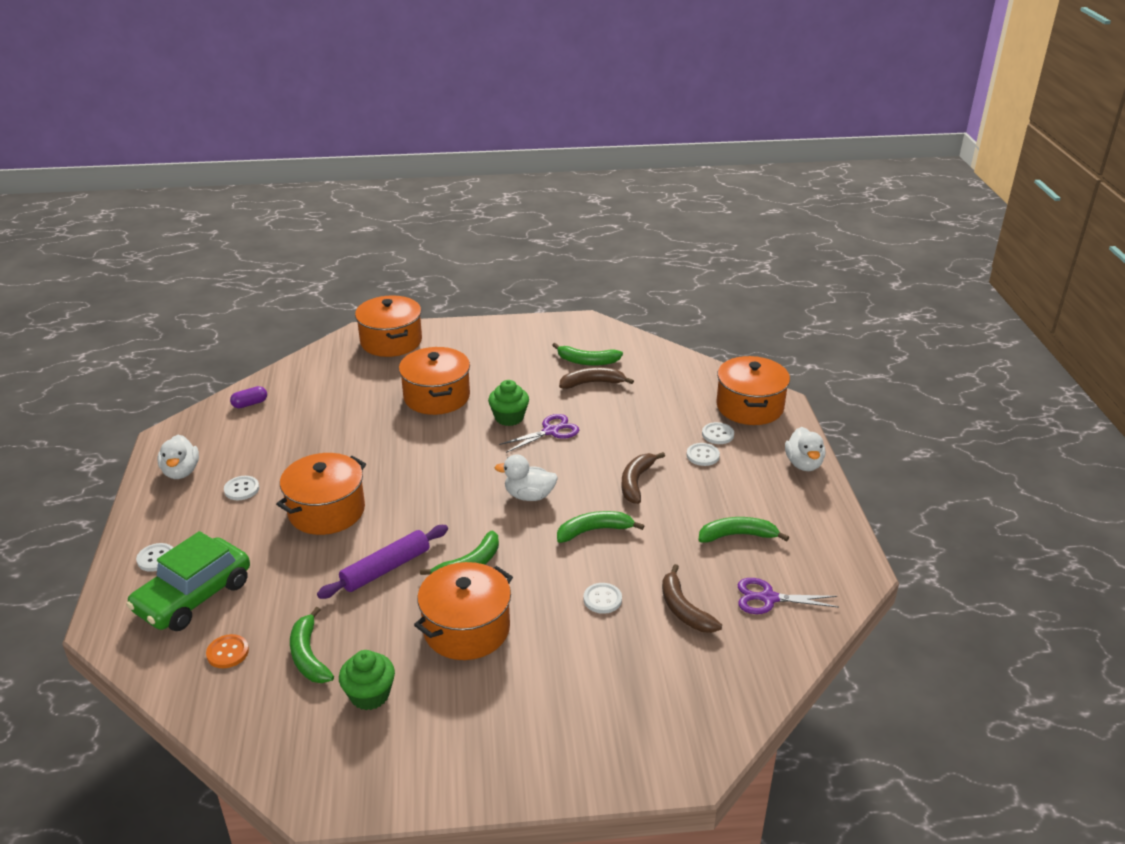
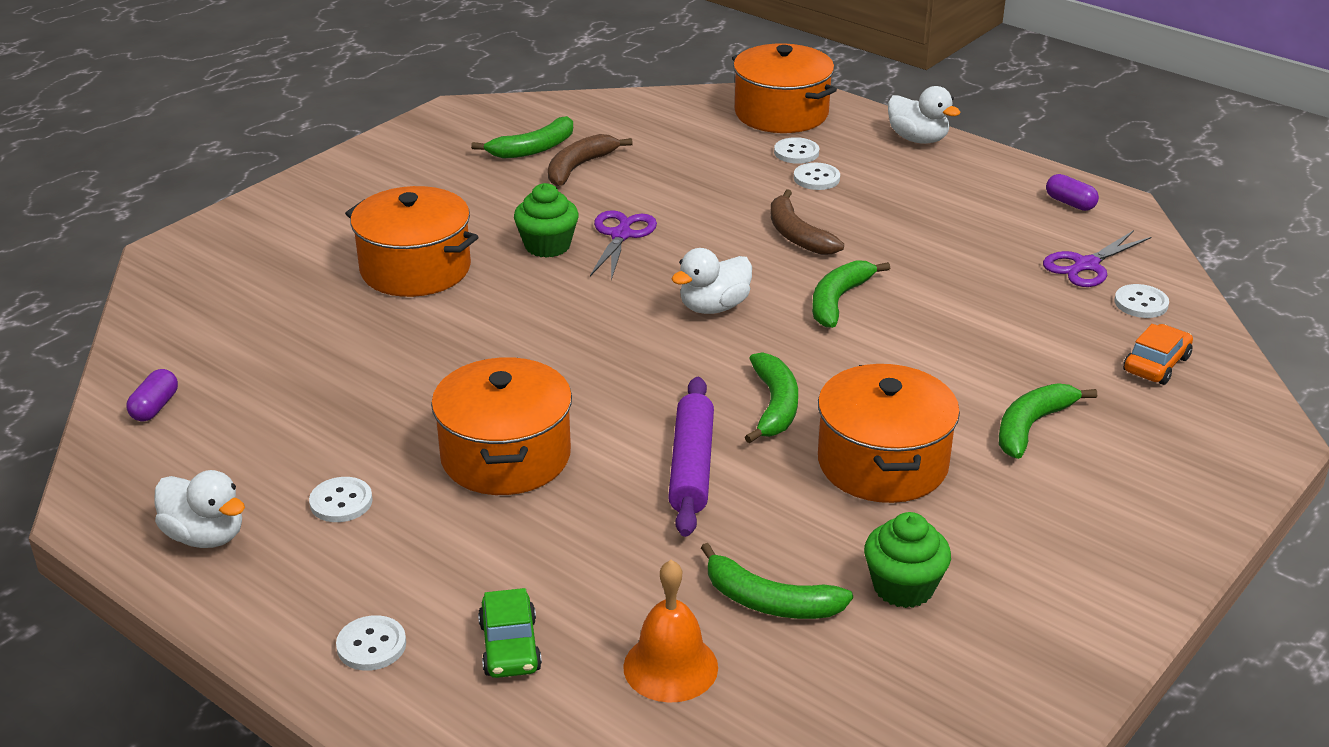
camera: 45 degrees left, 0 degrees up
(194, 596) = (510, 646): green car -> green car, size x0.52
(227, 652) = (670, 667): orange button -> orange bell
(391, 341) = (233, 240): orange pot -> none
(602, 599) = (956, 354): white button -> white button (1141, 303)
(684, 609) = (1038, 317): brown banana -> none
(702, 681) = (1156, 364): none -> orange car
(737, 535) = (971, 229): green banana -> green banana (1032, 426)
(828, 555) = (1070, 203): none -> purple capsule

